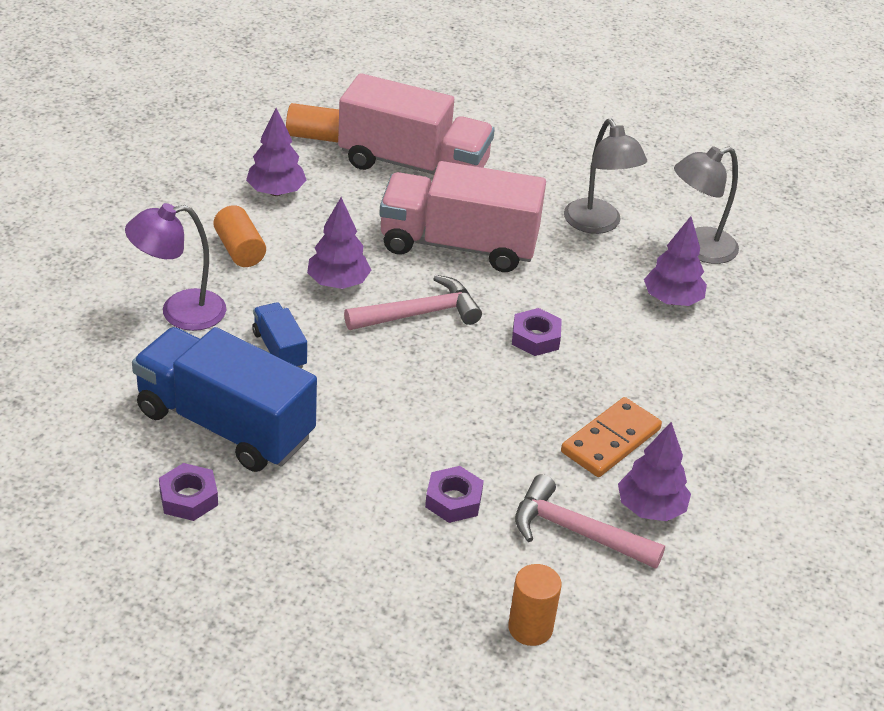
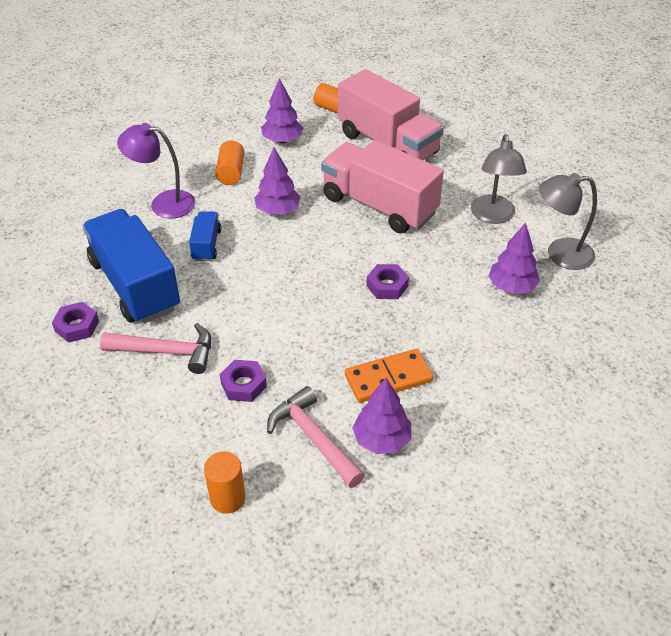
camera: 30 degrees right, 5 degrees up
(419, 314) = (317, 246): pink hammer -> pink hammer (166, 352)

